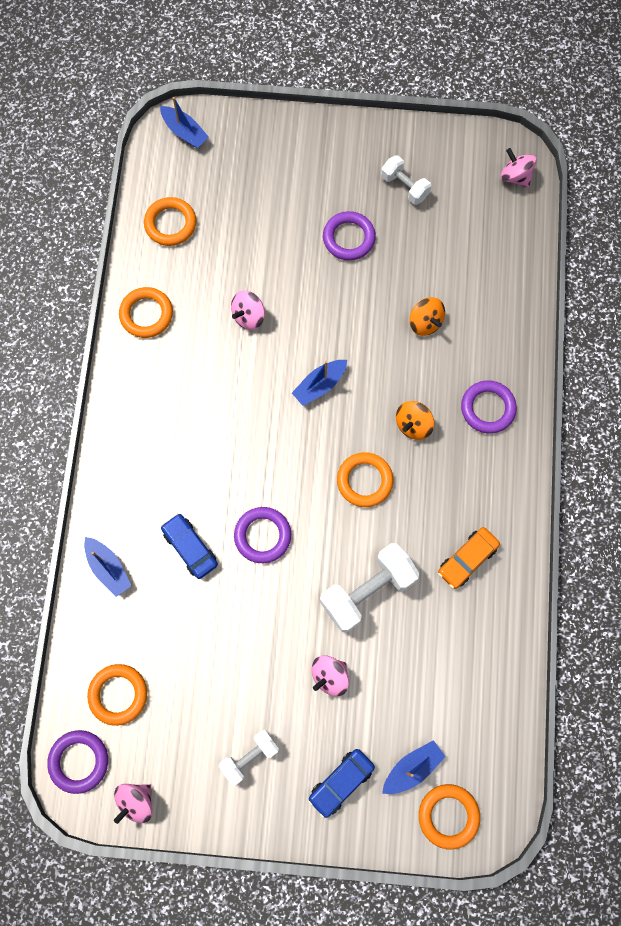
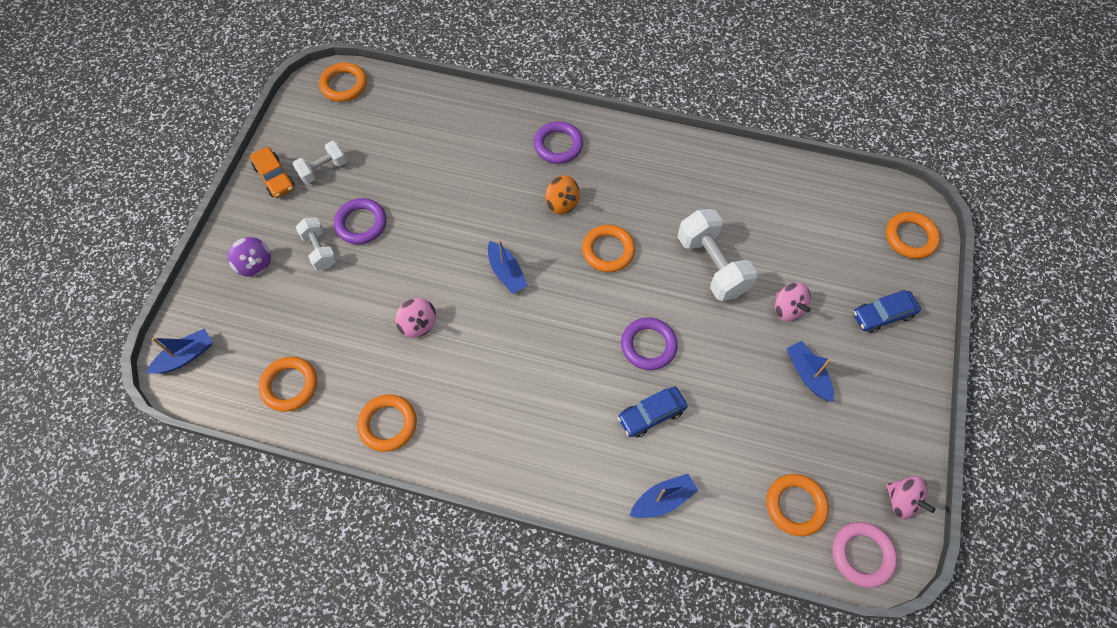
camera: 80 degrees left, 10 degrees down
(79, 761) = (862, 555): purple ring -> pink ring
(250, 756) = (859, 388): white dumbbell -> white dumbbell (319, 250)
(286, 158) = (255, 264): none -> purple spinning top
(341, 782) = (882, 315): blue car -> blue car turned 105 degrees clockwise
(412, 768) = (870, 257): blue boat -> blue boat (807, 374)
(425, 322) = (465, 177): orange spinning top -> none
(467, 559) = (692, 185): orange car -> orange car (274, 177)
(515, 177) = (344, 85): pink spinning top -> orange ring

